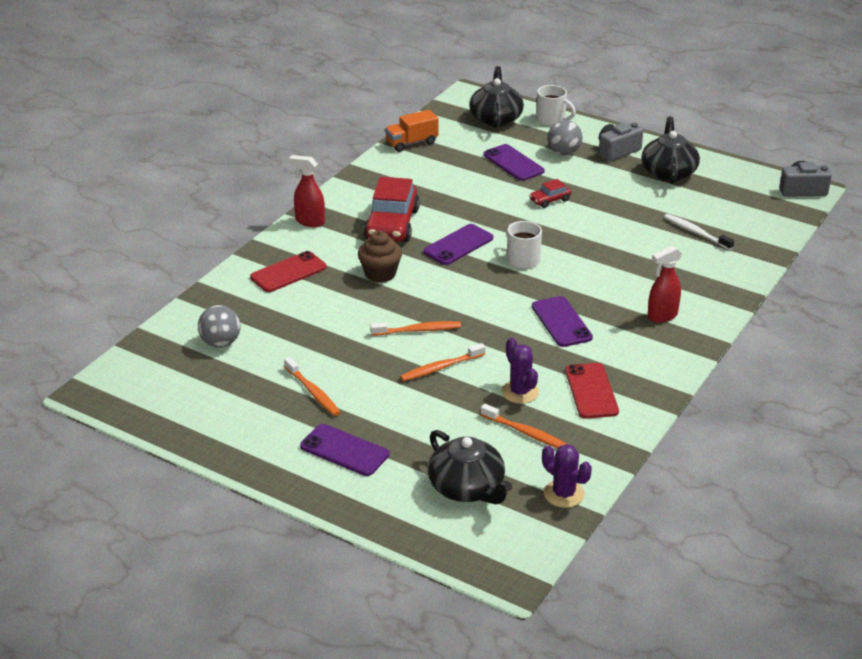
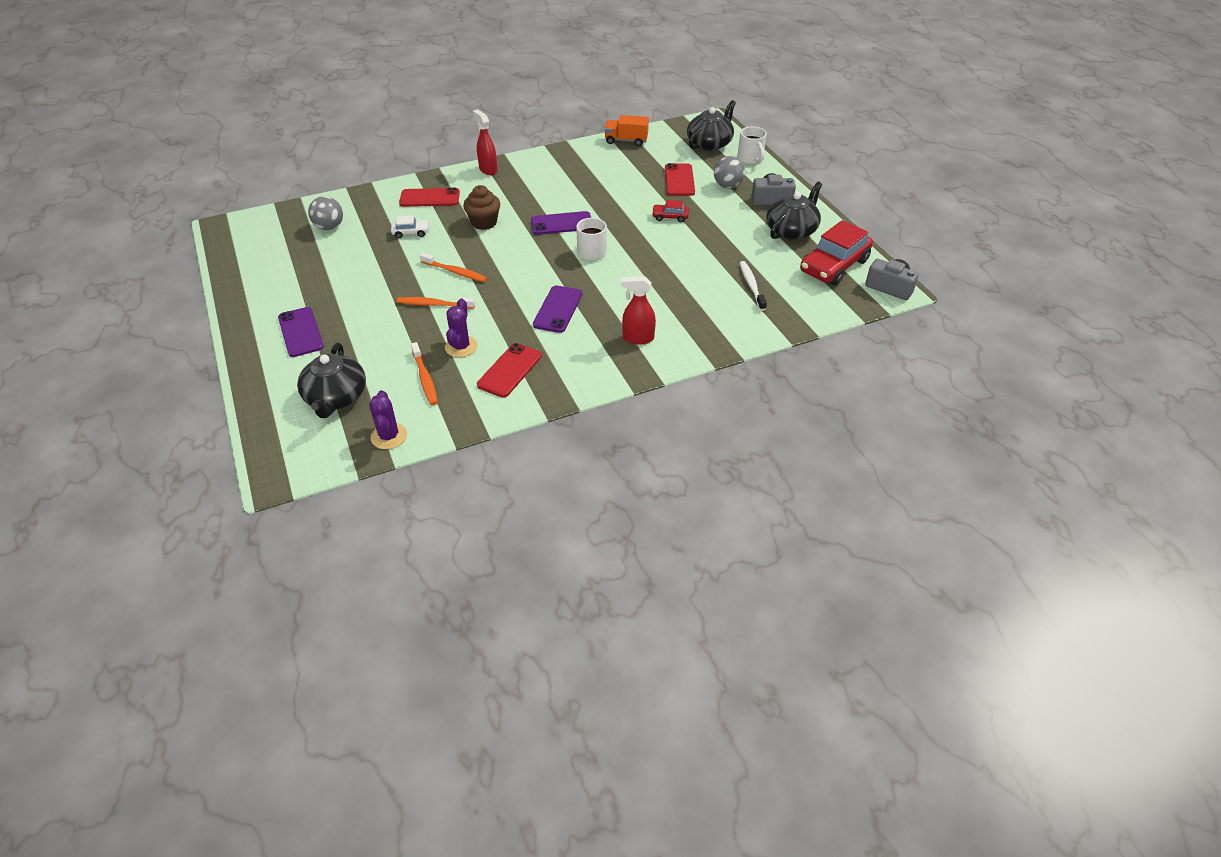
camera: 35 degrees right, 10 degrees up
(313, 392) = (336, 284): orange toothbrush -> none
(318, 313) = (411, 232): none -> white car
(392, 224) = (537, 192): red car -> red car (834, 266)
(513, 163) = (679, 180): purple phone -> red phone

